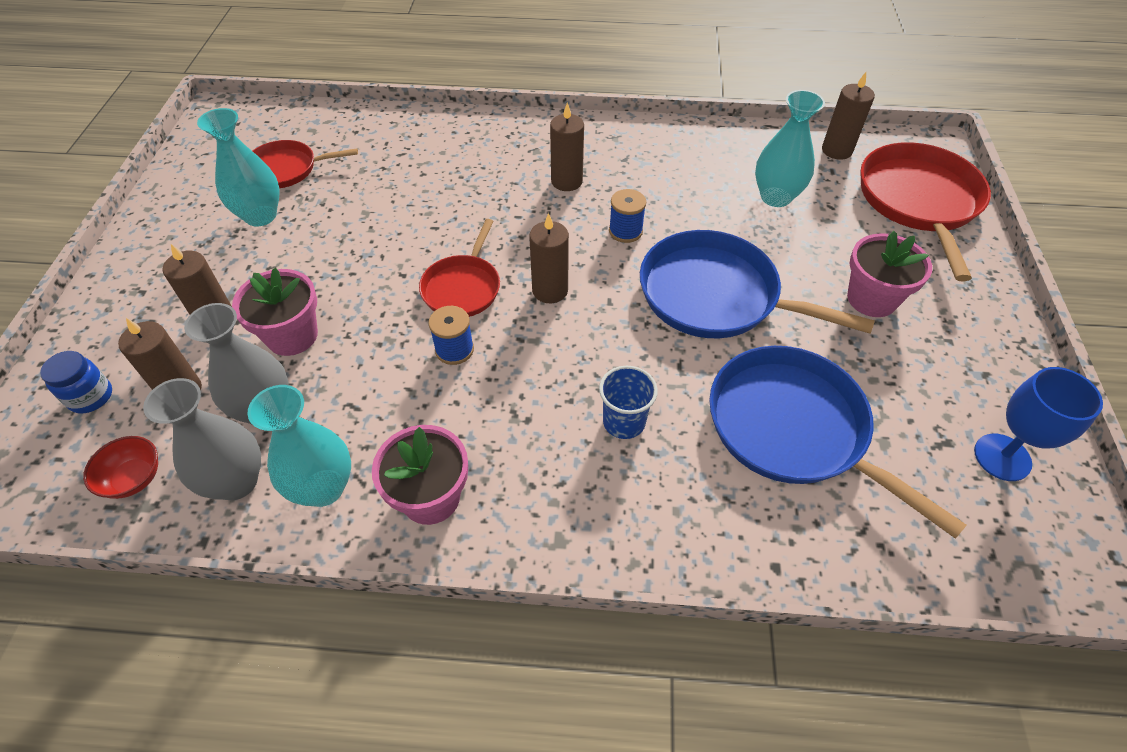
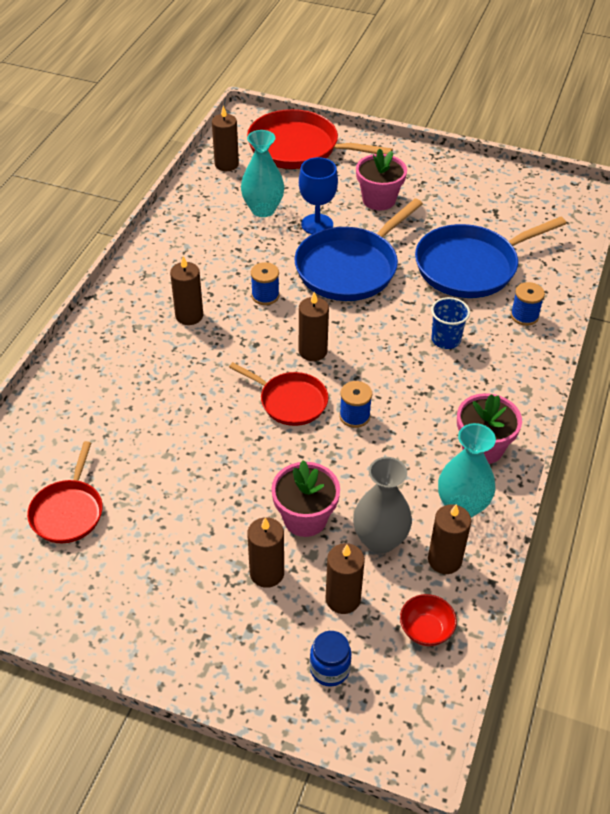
camera: 75 degrees left, 5 degrees down
(236, 481) = (444, 560): grey vase -> brown candle
(260, 216) = (133, 536): turquoise vase -> none
(718, 517) = (524, 316): none -> blue spool
(1002, 457) = (509, 195): blue goblet -> blue goblet (317, 224)

